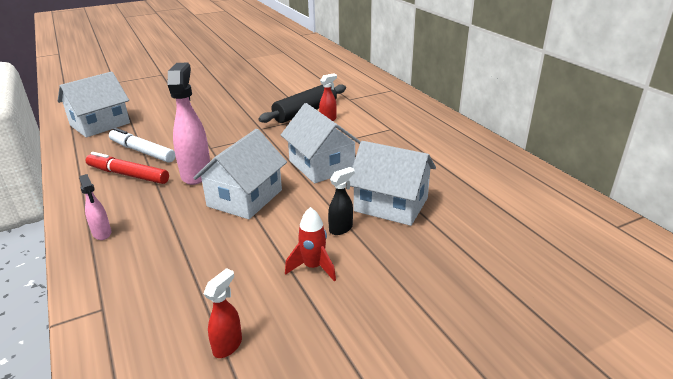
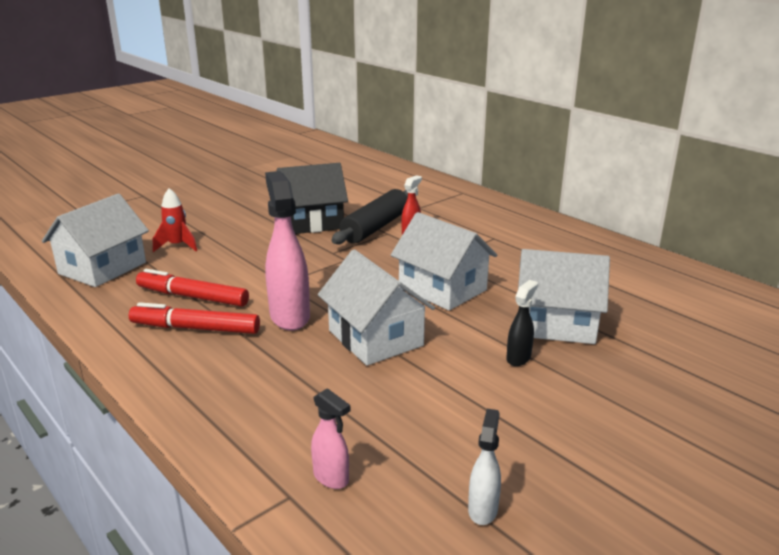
camera: 15 degrees left, 5 degrees down
(102, 233) = (217, 406): pink spray bottle -> pink spray bottle (331, 478)
(142, 151) = (192, 297): white marker -> red marker
(228, 345) = (483, 509): red spray bottle -> white spray bottle
(245, 198) = (375, 338): white house -> white house turned 45 degrees counterclockwise
(262, 104) = (312, 222): none -> black house
(313, 267) = (518, 406): red rocket -> red rocket (177, 246)

